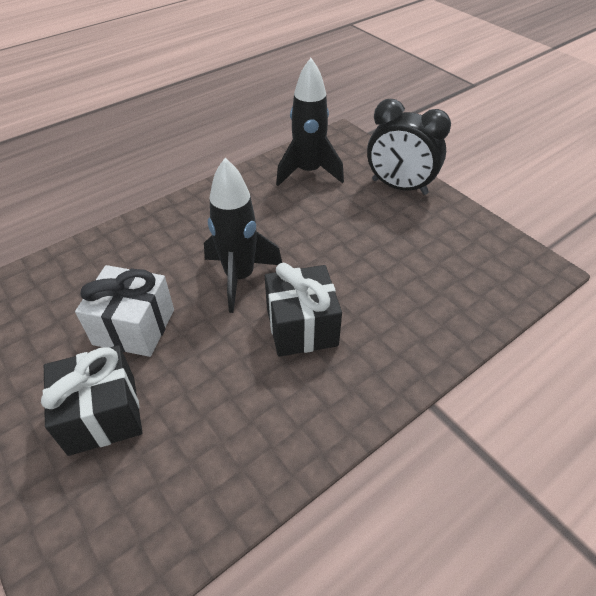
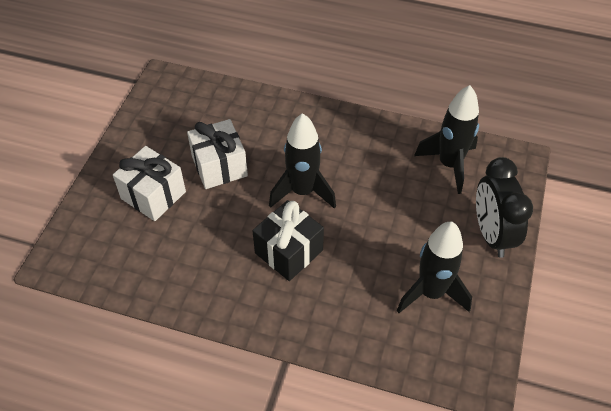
camera: 55 degrees right, 5 degrees up
(102, 414) = (153, 195): black gift -> white gift
(430, 251) = (431, 293): none -> black rocket

